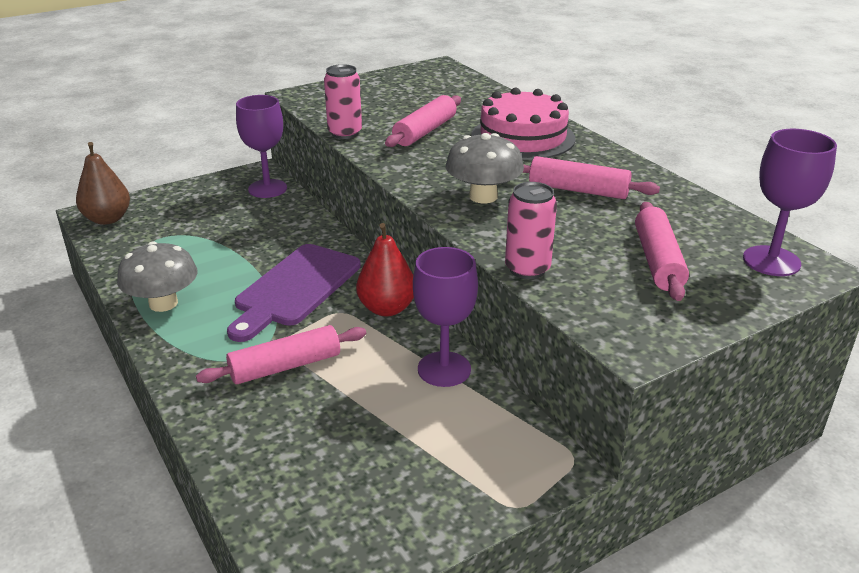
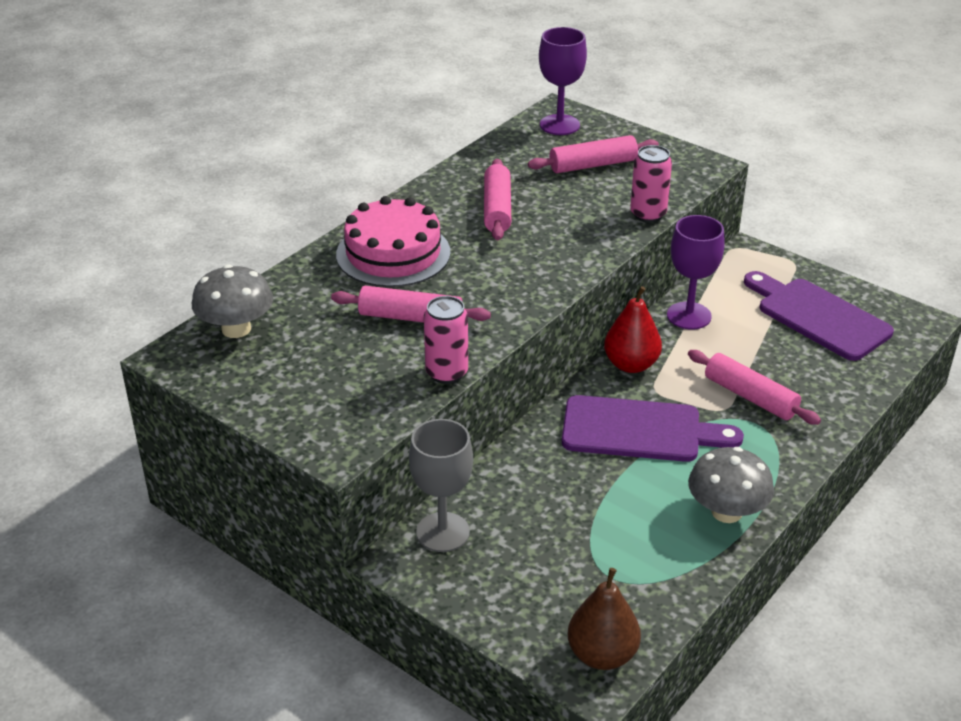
camera: 110 degrees left, 5 degrees up
(267, 189) = (442, 532): purple goblet -> grey goblet
(382, 477) = (818, 317): none -> purple cutting board
(483, 196) = (542, 253): grey mushroom -> grey mushroom (236, 329)

